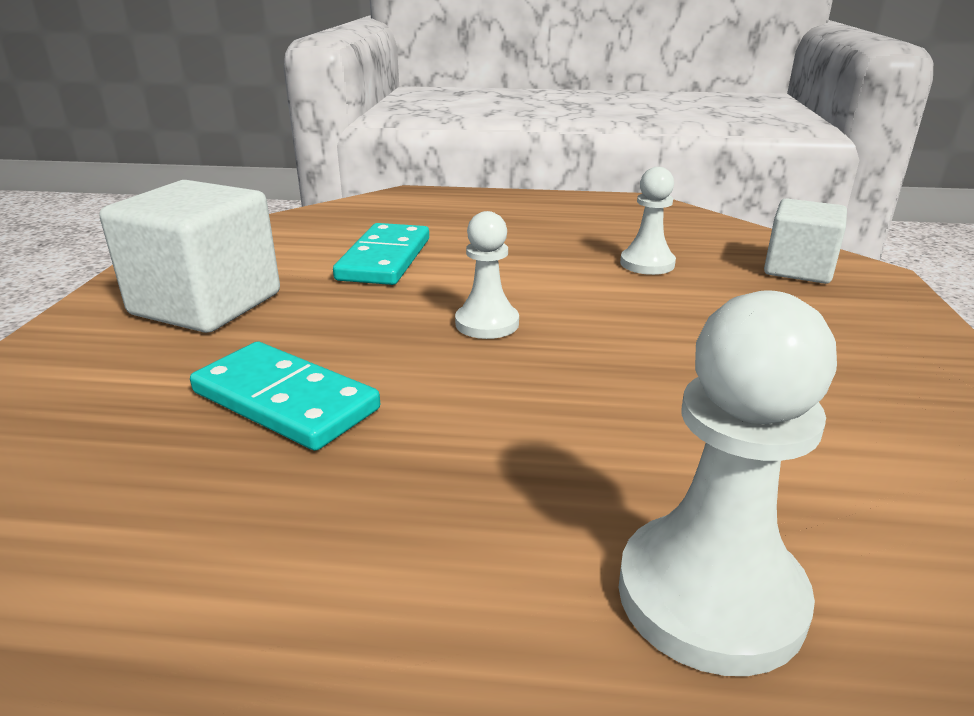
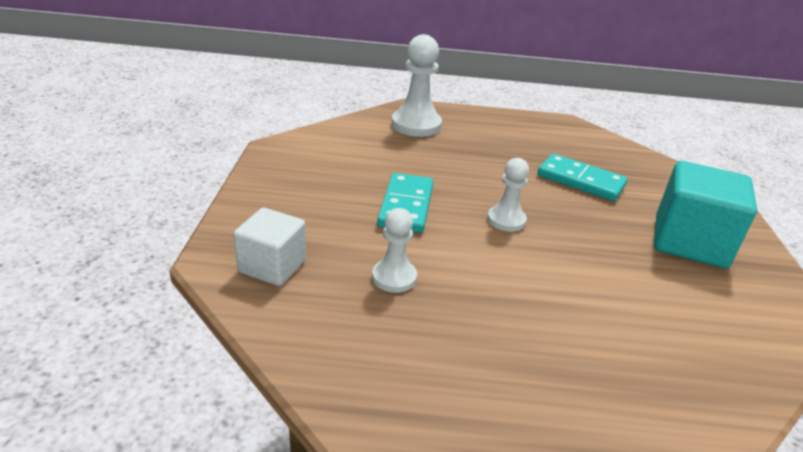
camera: 175 degrees right, 5 degrees up
(206, 304) = (689, 242): white cube -> turquoise cube
(384, 259) = (612, 290): turquoise domino -> turquoise domino (406, 206)

